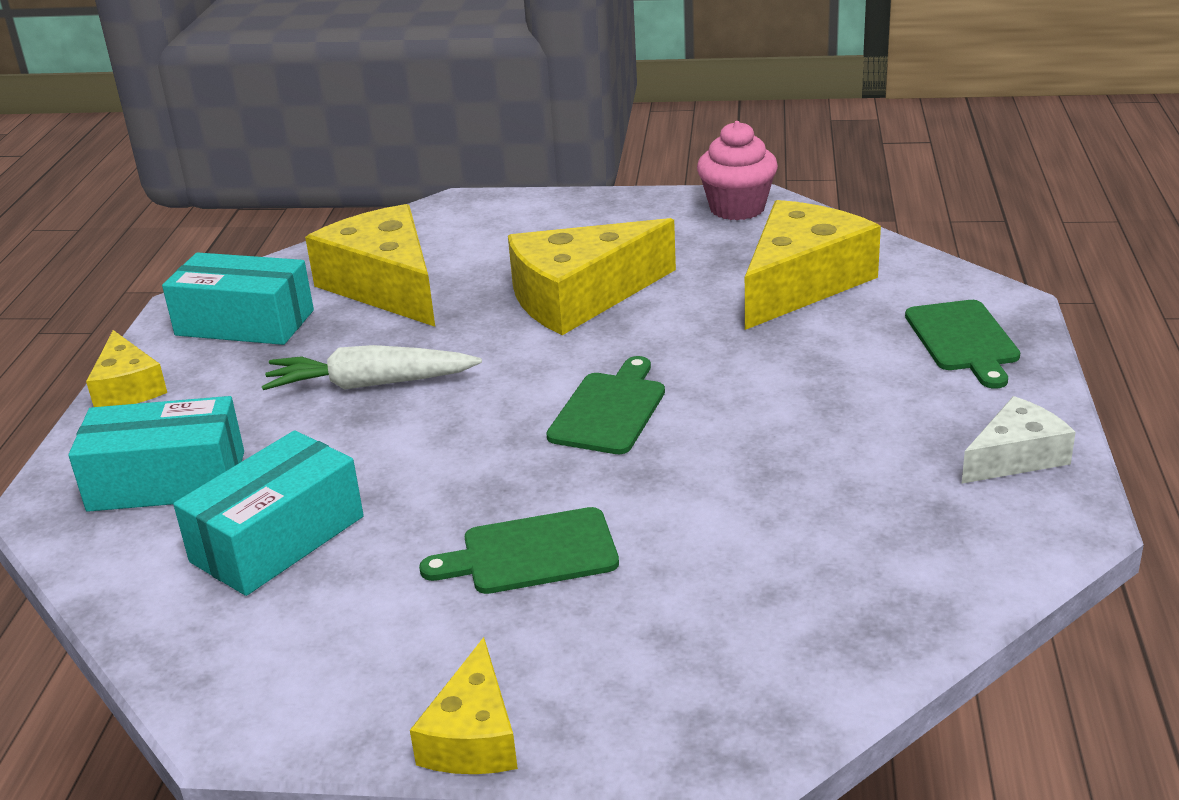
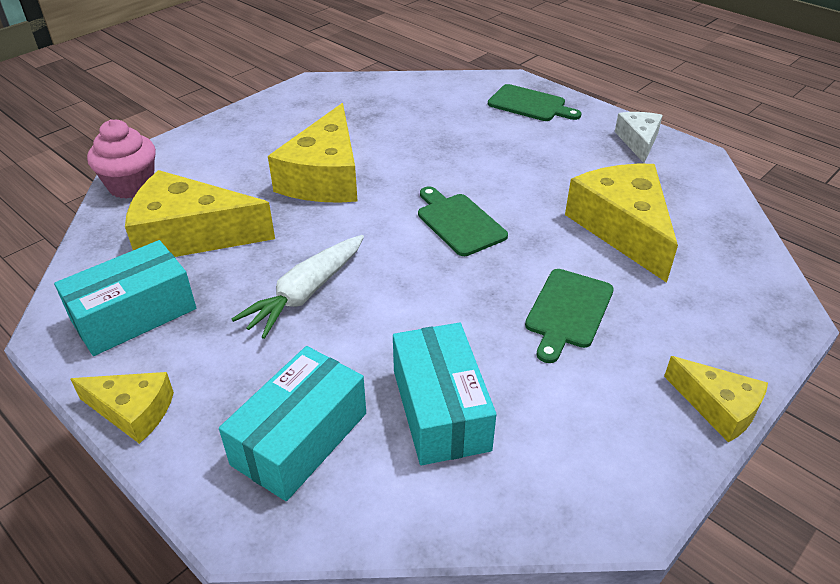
camera: 55 degrees left, 10 degrees up
(737, 208) = (313, 92): pink cupcake -> pink cupcake (131, 186)
(801, 283) = (417, 113): yellow cheese -> yellow cheese (622, 228)

